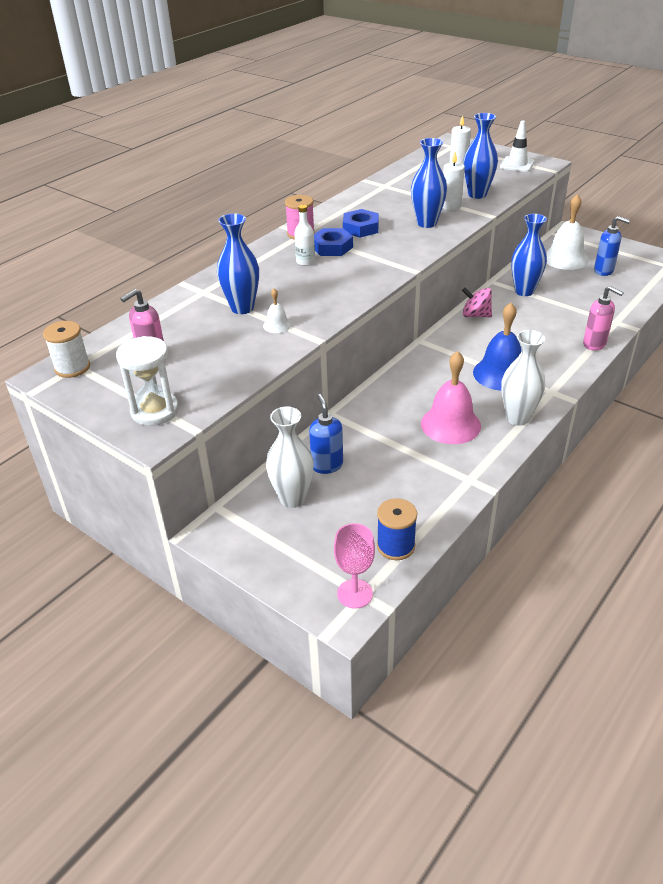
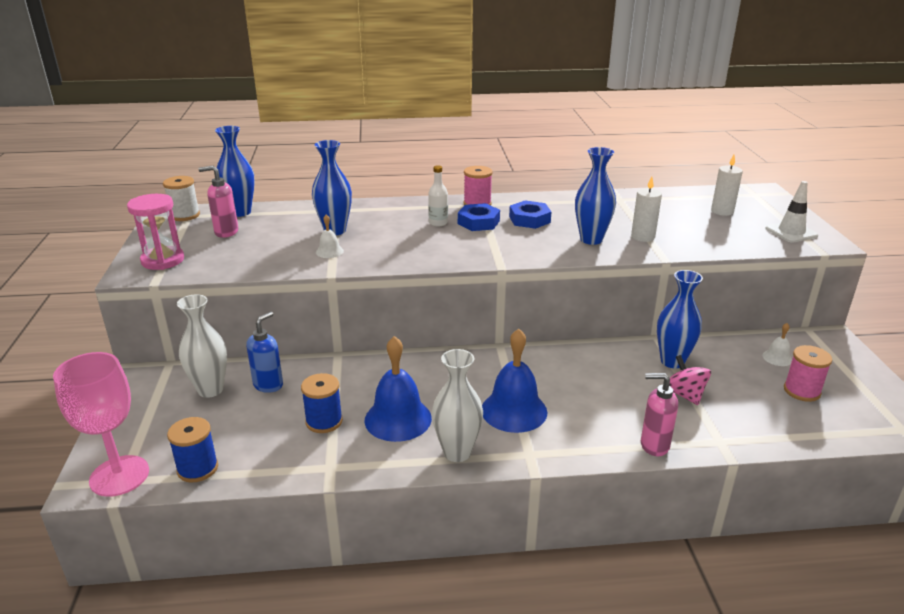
camera: 45 degrees right, 10 degrees down
(155, 411) = (163, 260): white hourglass -> pink hourglass
(354, 593) = (119, 476): pink goblet -> pink goblet, size x1.58
(412, 459) = (324, 421): none -> blue spool
(450, 424) = (398, 419): pink bell -> blue bell
(476, 315) = (585, 354): pink spinning top -> pink spinning top (684, 394)
(477, 194) = (690, 238): blue vase -> blue vase (240, 212)
(565, 258) = (777, 358): white bell -> white bell, size x0.47
(594, 344) = (654, 445): pink soap dispenser -> pink soap dispenser turned 105 degrees clockwise
(604, 271) = (802, 391): blue soap dispenser -> pink spool

